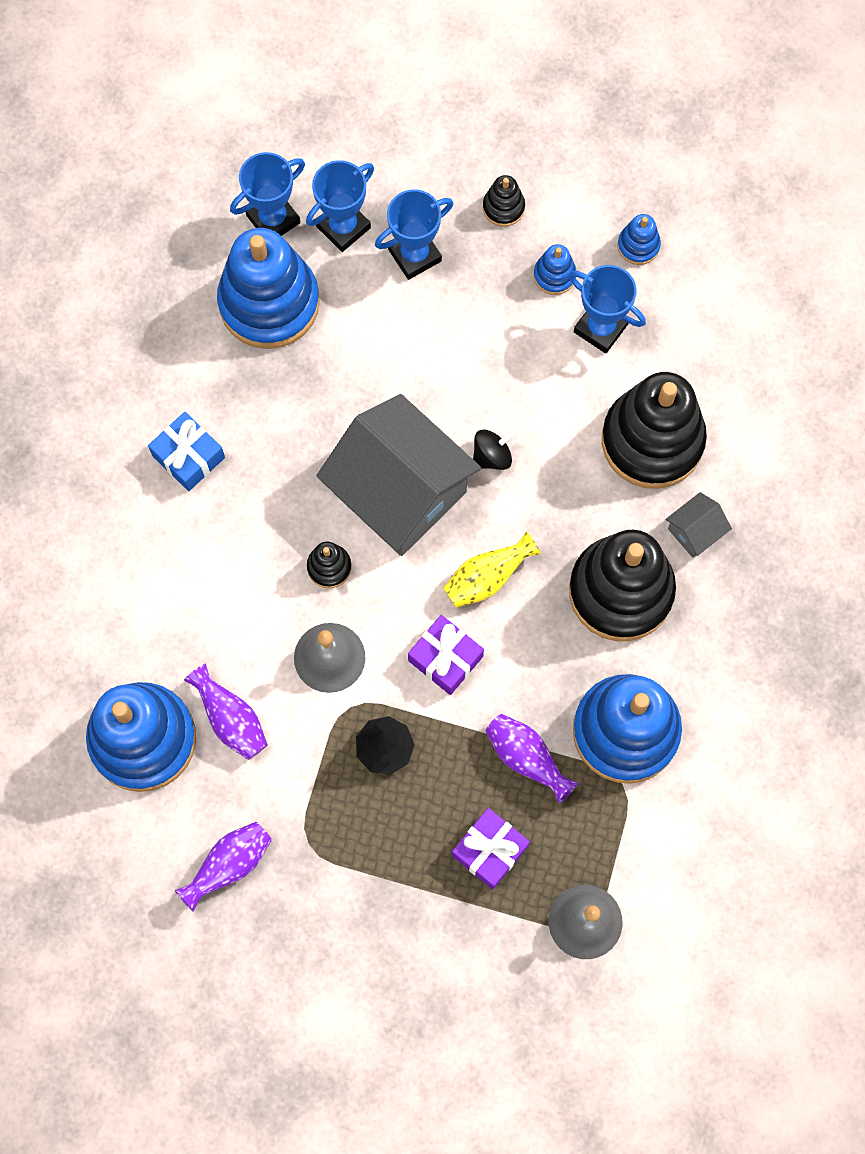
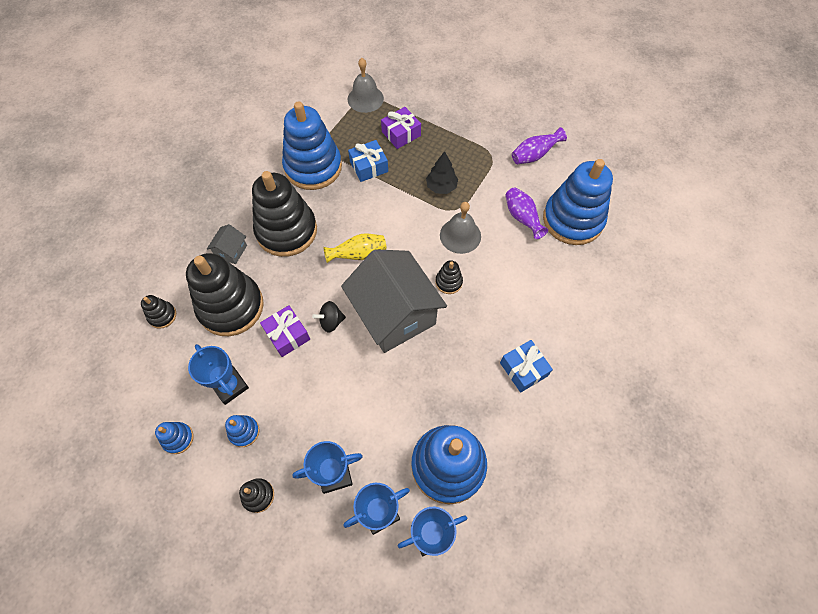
camera: 165 degrees left, 10 degrees down
(445, 658) = (395, 220): purple gift -> purple gift (287, 335)
(526, 758) = (369, 166): purple vase -> blue gift
(695, 531) = (231, 251): grey house -> grey house turned 45 degrees counterclockwise
(748, 400) = (162, 316): none -> black stacking toy

